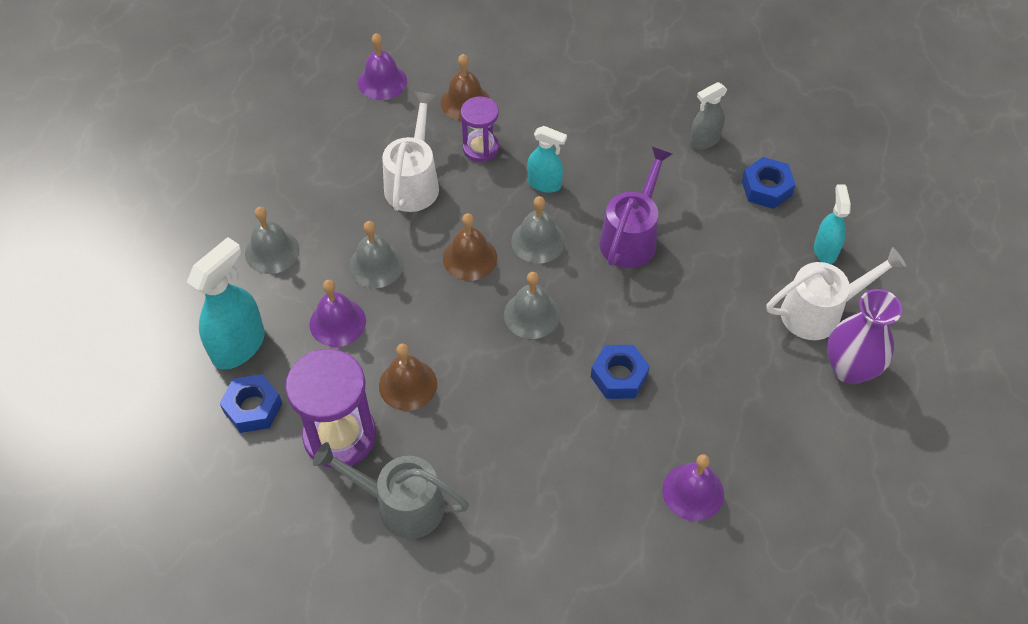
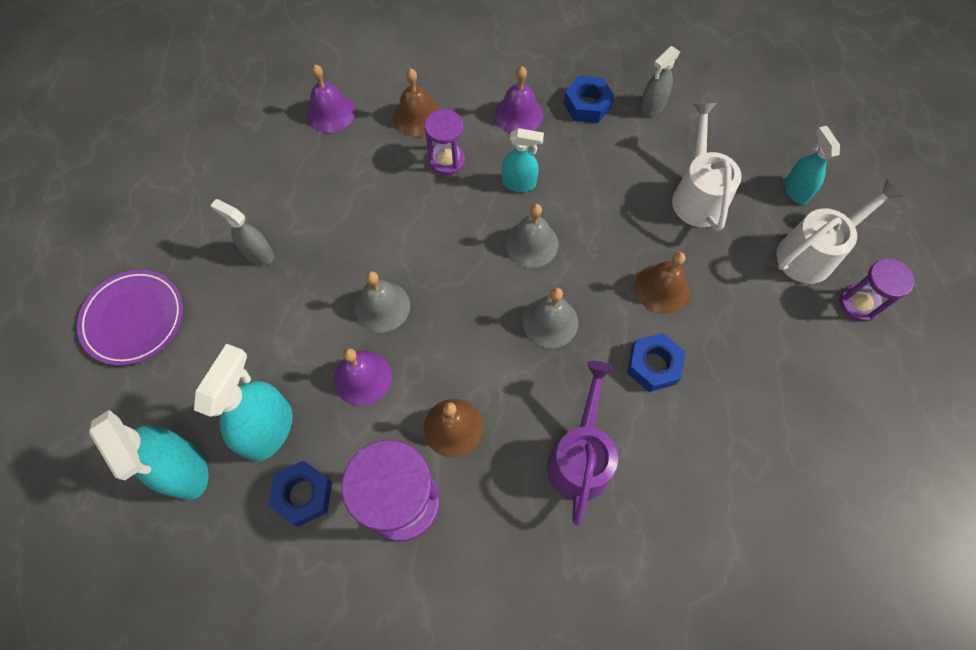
camera: 15 degrees left, 10 degrees up
(146, 225) = (134, 319): none -> purple plate
(154, 362) = (185, 470): none -> turquoise spray bottle
(272, 251) = (273, 317): grey bell -> none
(275, 194) = (258, 254): none -> grey spray bottle
(400, 504) = (485, 561): grey watering can -> none
(414, 181) = (393, 209): white watering can -> white watering can (697, 194)
(470, 258) = (472, 276): brown bell -> brown bell (662, 288)
(632, 236) = (618, 218): purple watering can -> purple watering can (580, 456)
(693, 492) = (762, 469): purple bell -> purple bell (518, 114)
(766, 188) = (723, 141): blue nut -> blue nut (587, 105)
(849, 369) = (858, 304): purple vase -> purple hourglass

